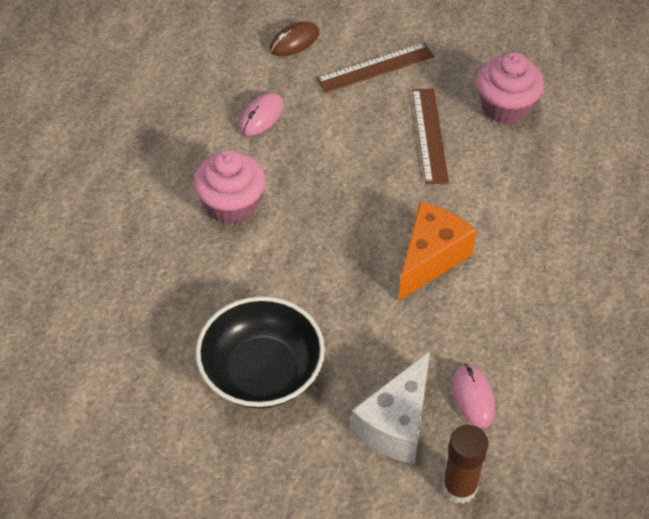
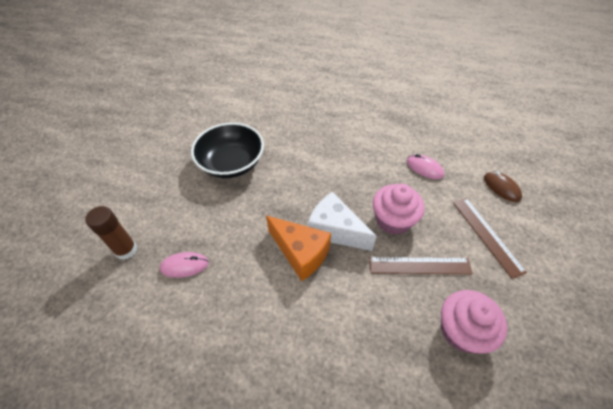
camera: 95 degrees right, 0 degrees up
(231, 204) = (350, 153): pink cupcake -> pink cupcake (393, 220)
(396, 424) = (179, 222): white cheese -> white cheese (335, 231)

